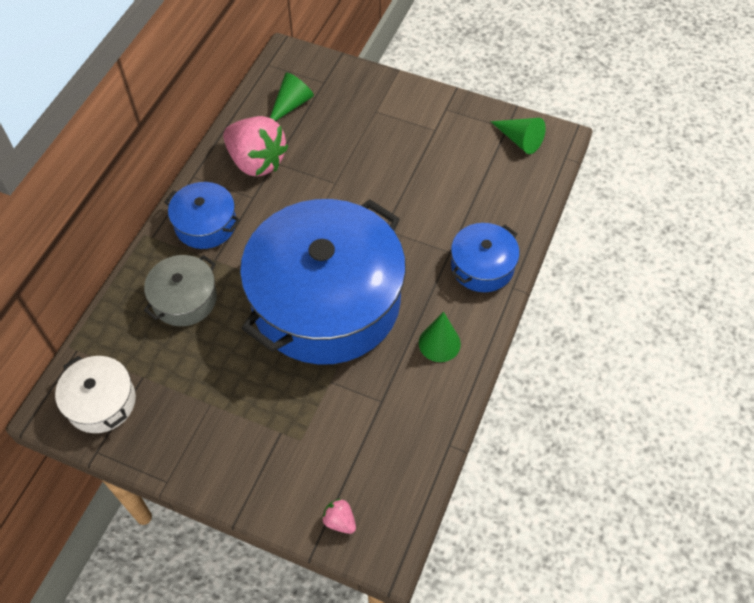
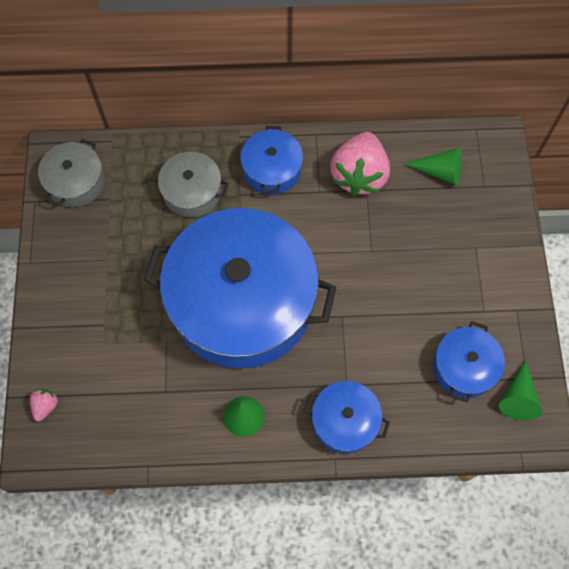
camera: 65 degrees right, 10 degrees up
(101, 402) = (76, 182): white pot -> grey pot
(476, 163) = (464, 367): none -> blue pot

